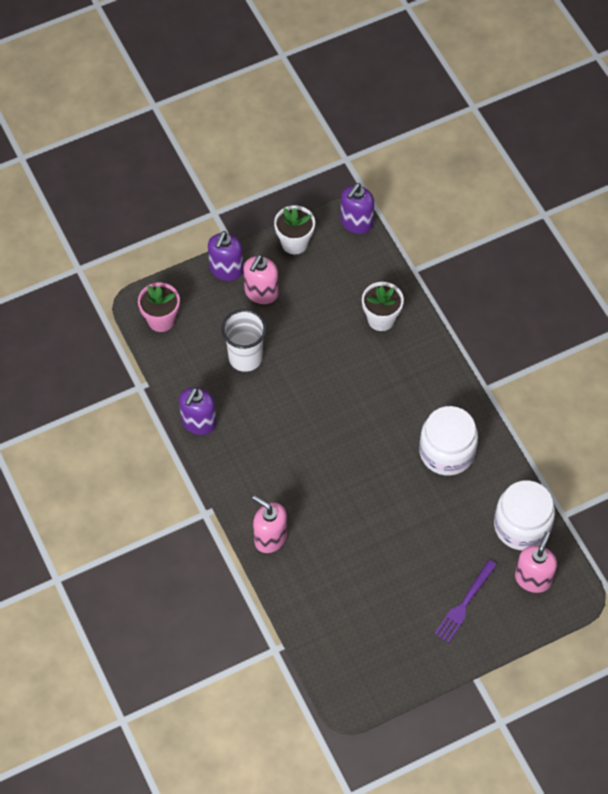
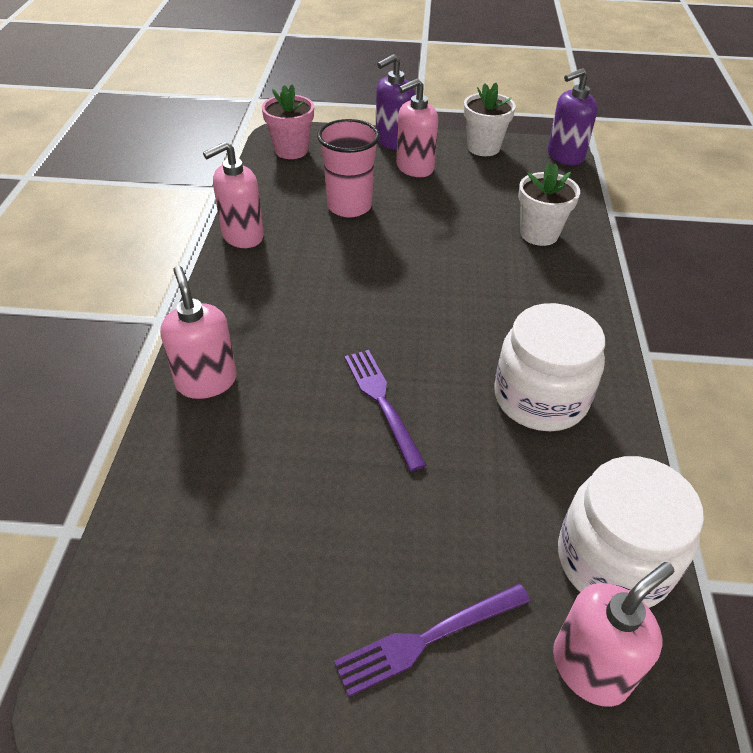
camera: 30 degrees right, 15 degrees down
(198, 423) = (242, 236): purple soap dispenser -> pink soap dispenser
(245, 357) = (349, 206): white cup -> pink cup
(370, 500) = (382, 402): none -> purple fork

